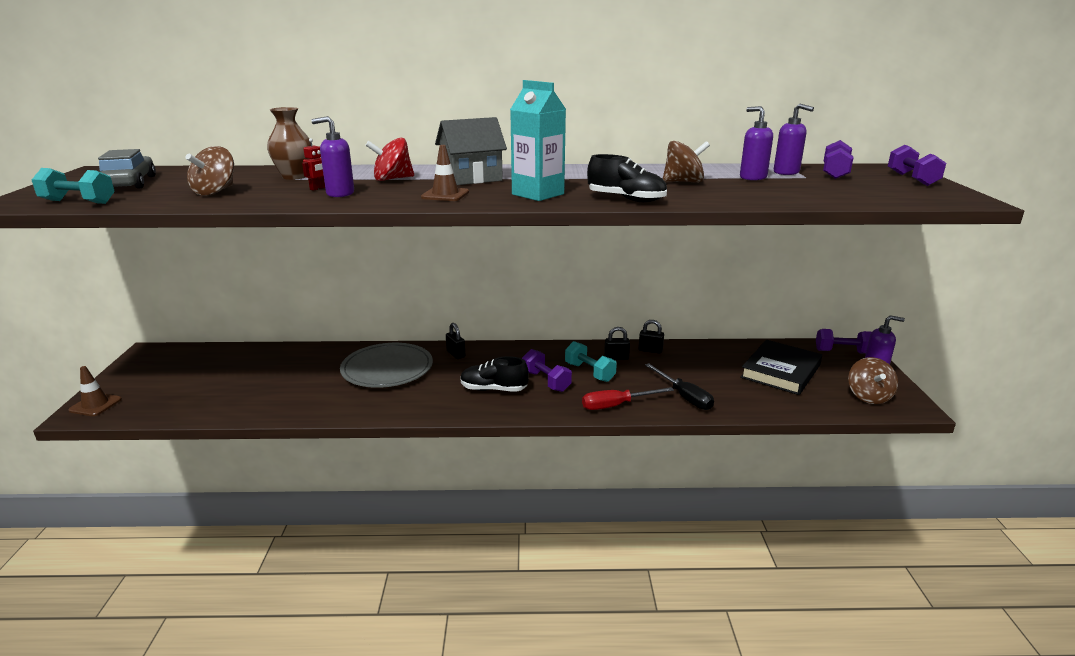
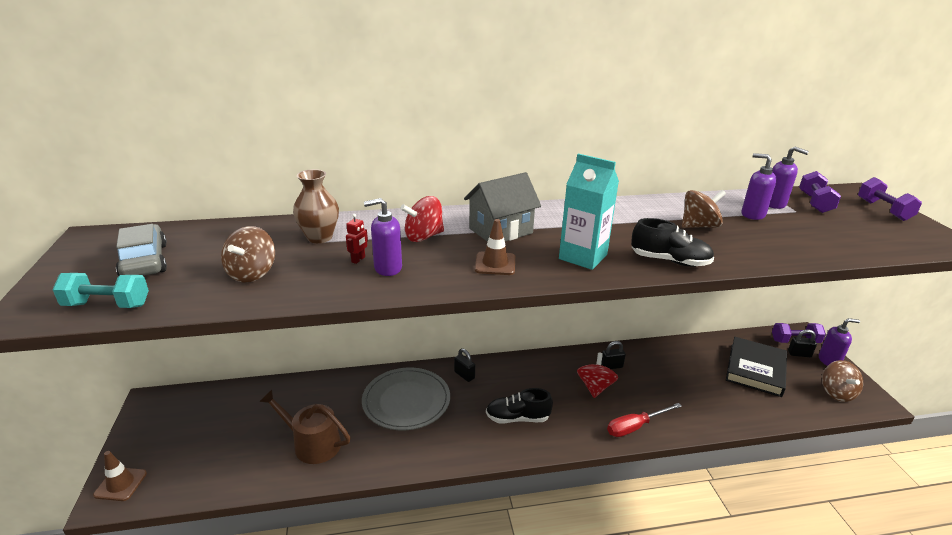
camera: 10 degrees left, 5 degrees up
(280, 392) = (312, 443): none -> brown watering can
(546, 381) = (561, 402): purple dumbbell -> none
(589, 372) = (595, 387): turquoise dumbbell -> red spinning top
(650, 350) = (637, 354): black padlock -> black padlock (799, 354)
(684, 397) = (688, 409): black screwdriver -> none

